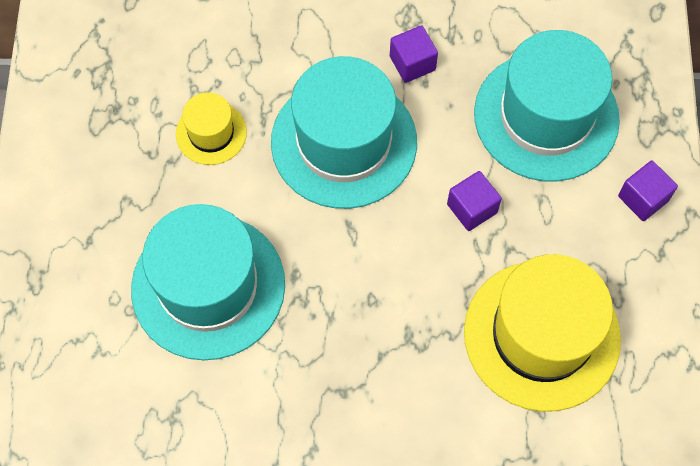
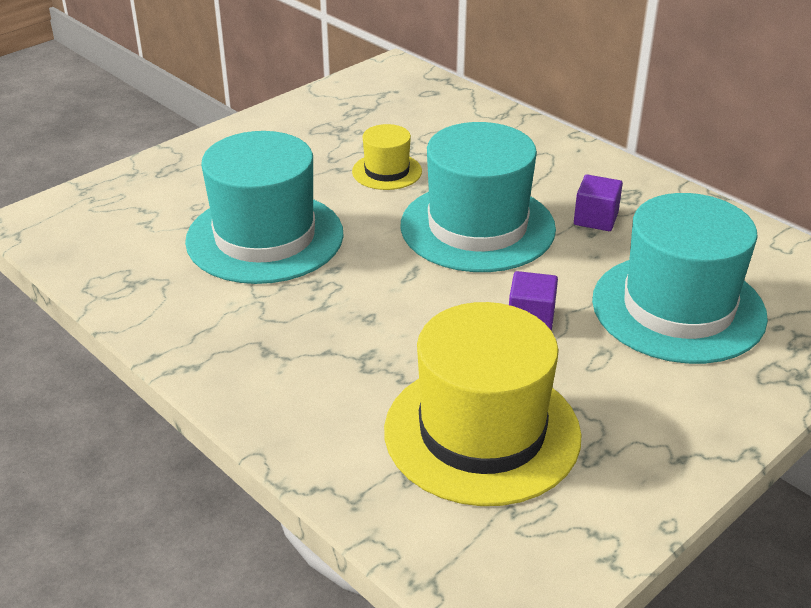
camera: 45 degrees right, 30 degrees down
(643, 198) = (710, 411): purple cube -> none

